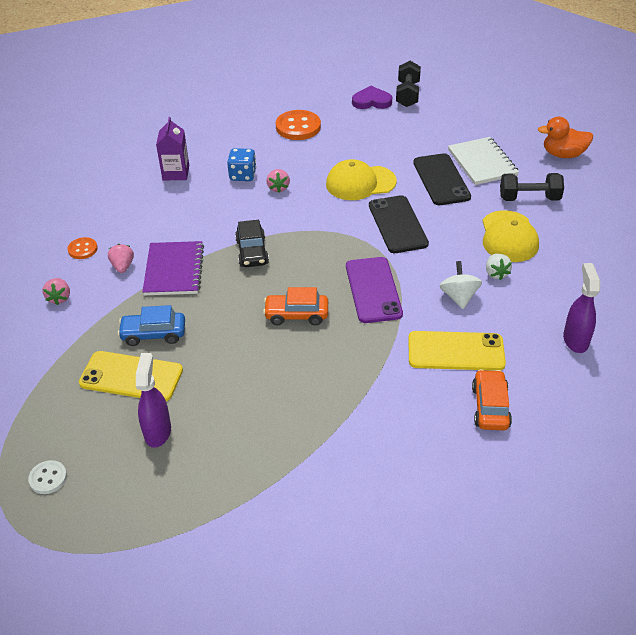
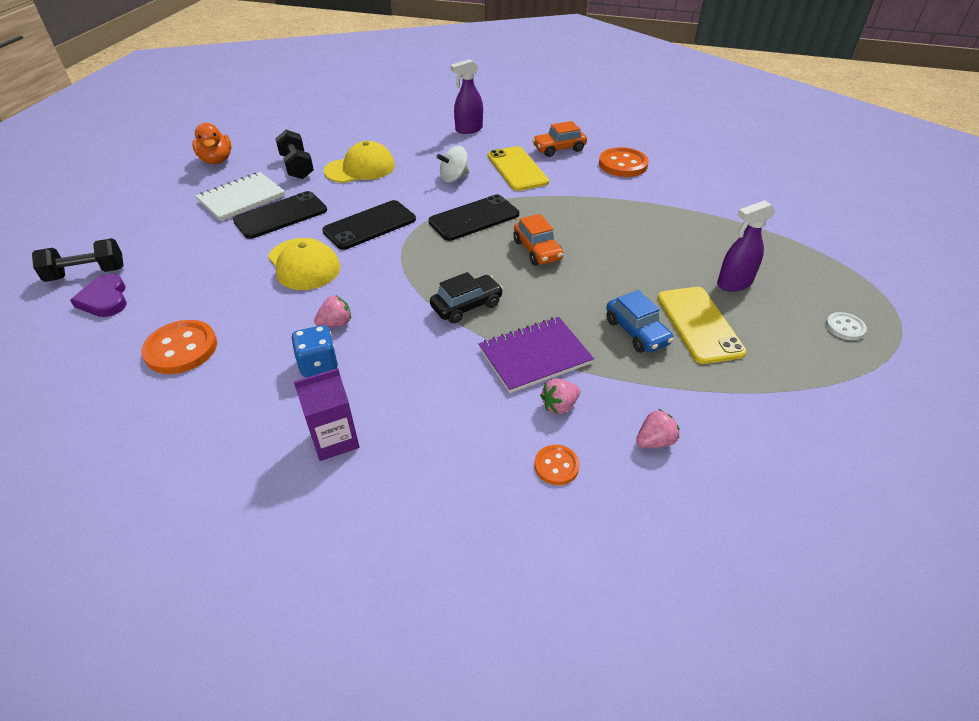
camera: 115 degrees left, 0 degrees up
(373, 290) = (474, 218): purple phone -> black phone
(423, 454) = (623, 164): none -> orange button
(496, 273) = (414, 167): white strawberry -> none

